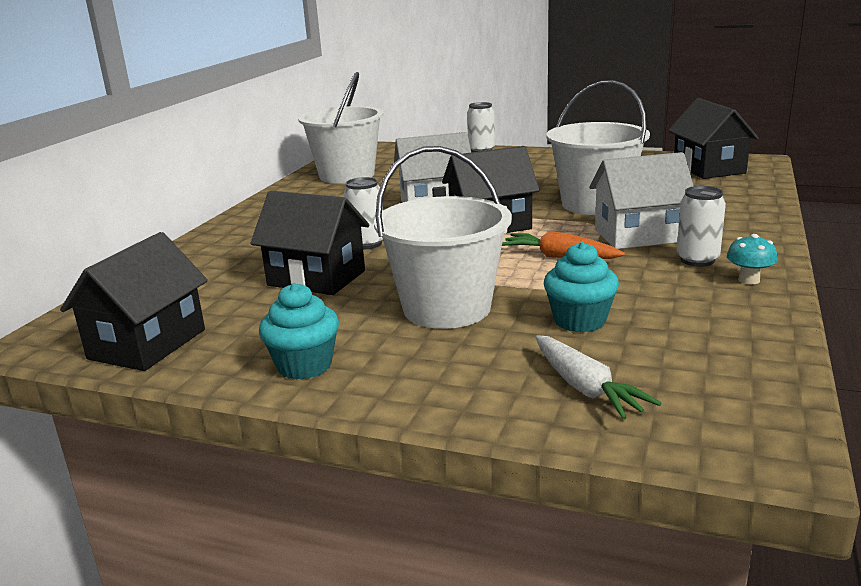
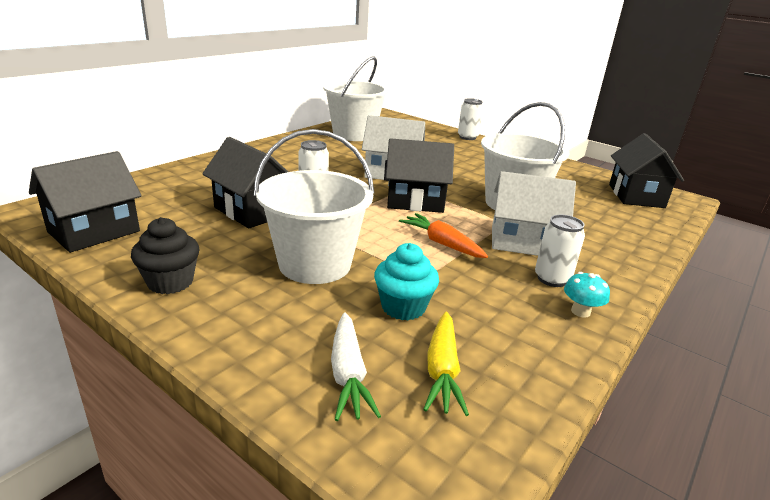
camera: 15 degrees right, 5 degrees up
(304, 366) = (170, 282): turquoise cupcake -> black cupcake
(670, 360) = (442, 371): none -> yellow carrot

